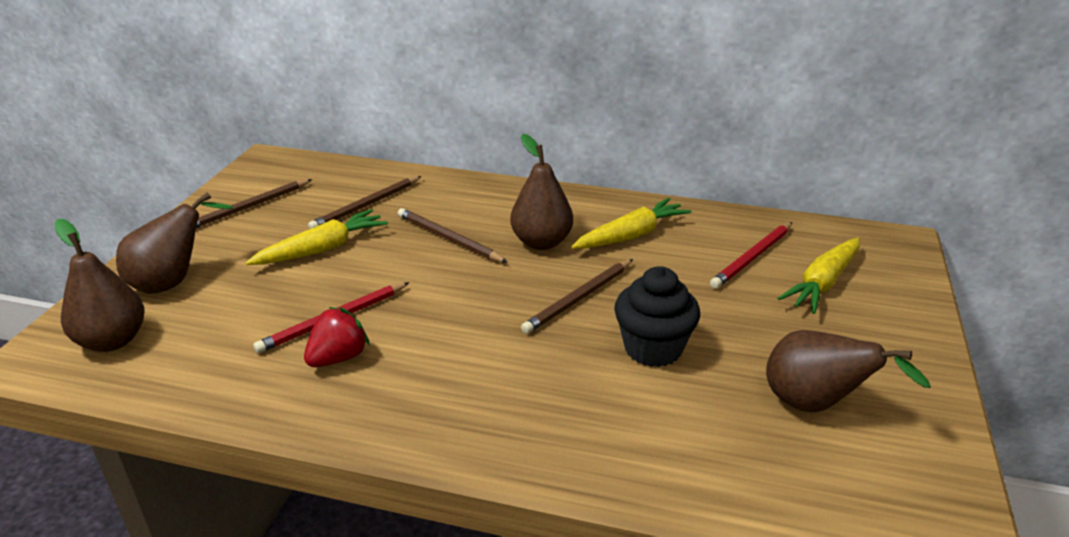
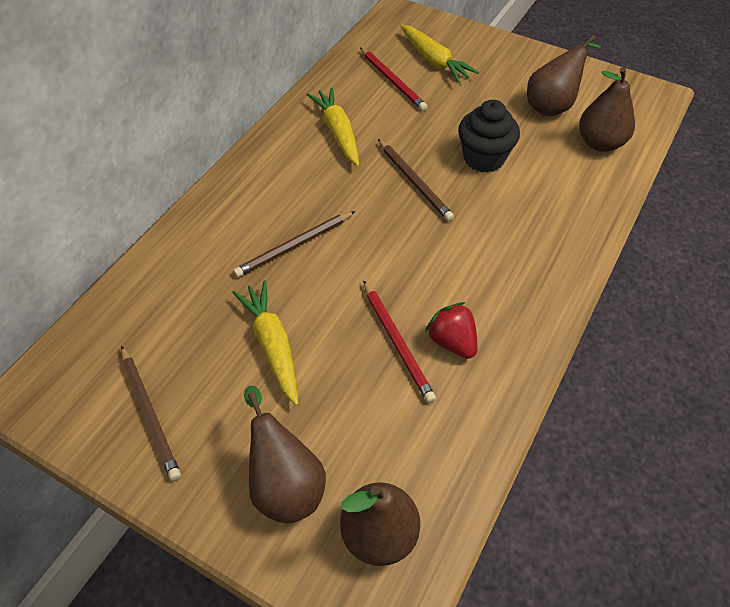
camera: 75 degrees left, 20 degrees up
(366, 206) = (201, 303): brown pencil -> none
(541, 242) = (326, 186): brown pear -> brown pear (600, 143)

